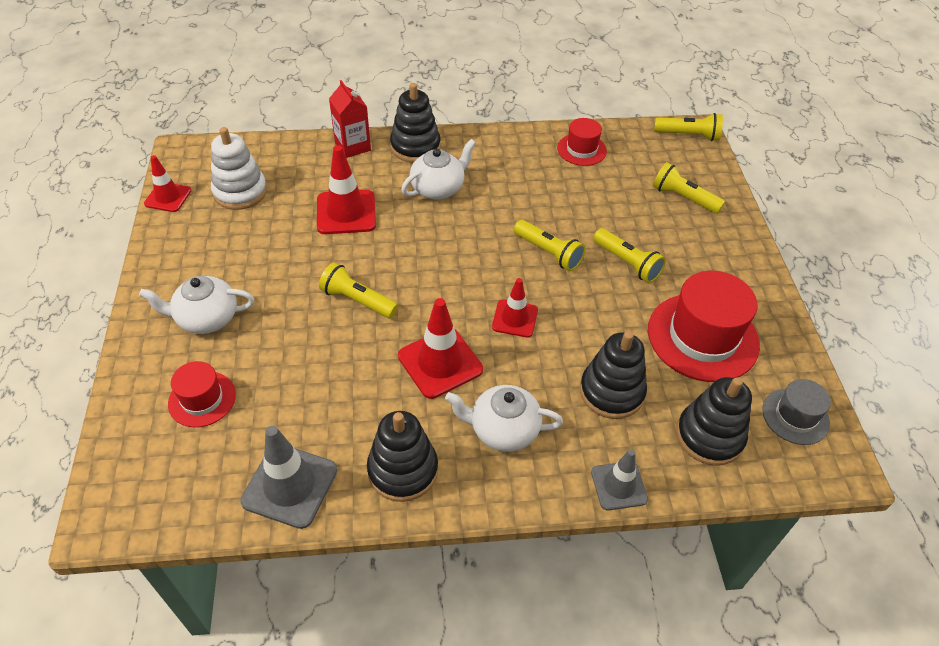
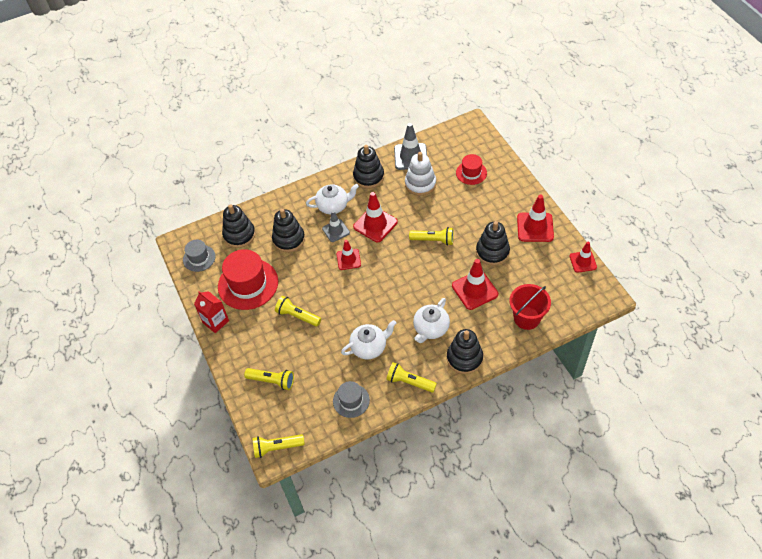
camera: 165 degrees right, 5 degrees up
(186, 264) = (535, 227): none -> red traffic cone
(206, 318) = (500, 205): white teapot -> white teapot (369, 347)
(240, 192) = (546, 281): white stacking toy -> white stacking toy (420, 184)
(280, 252) = (492, 252): none -> black stacking toy
(304, 161) = (527, 318): none -> red bucket
(353, 146) = (505, 342): red carton -> red carton (215, 322)
(548, 253) = (345, 306): yellow flashlight -> yellow flashlight (409, 382)
(581, 149) = (351, 400): red hat -> grey hat
(619, 486) = (276, 201): grey traffic cone -> grey traffic cone (336, 231)

